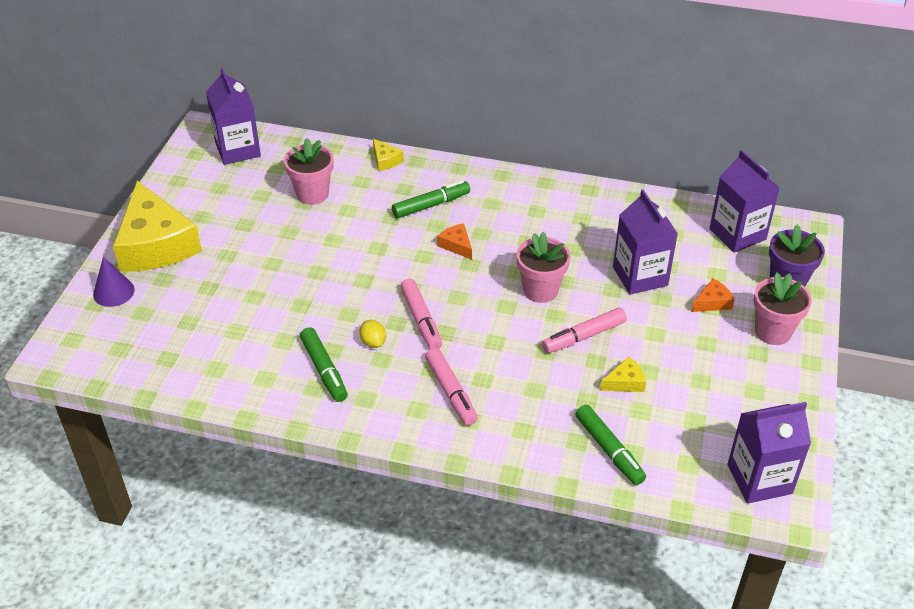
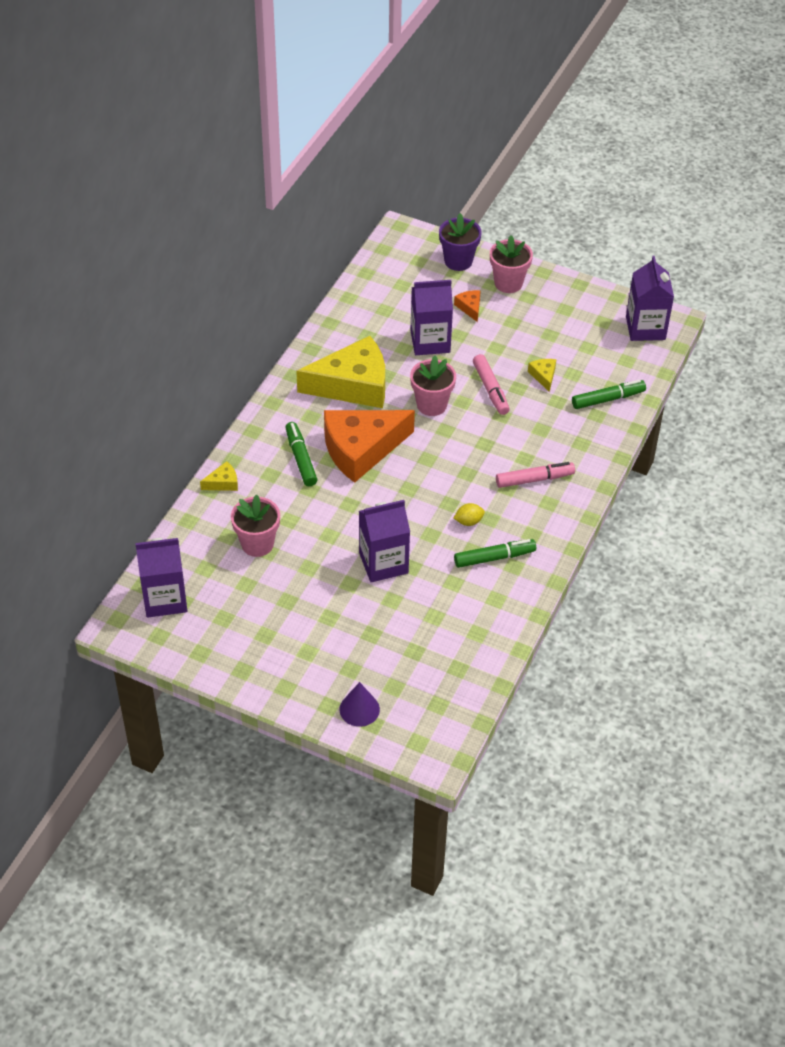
camera: 80 degrees left, 5 degrees up
(156, 244) = (297, 674): yellow cheese -> yellow cheese (353, 385)
(421, 320) = (449, 486): pink marker -> none
(456, 245) = (361, 449): orange cheese -> orange cheese, size x2.50
(737, 234) = (395, 273): purple carton -> purple carton (383, 563)

